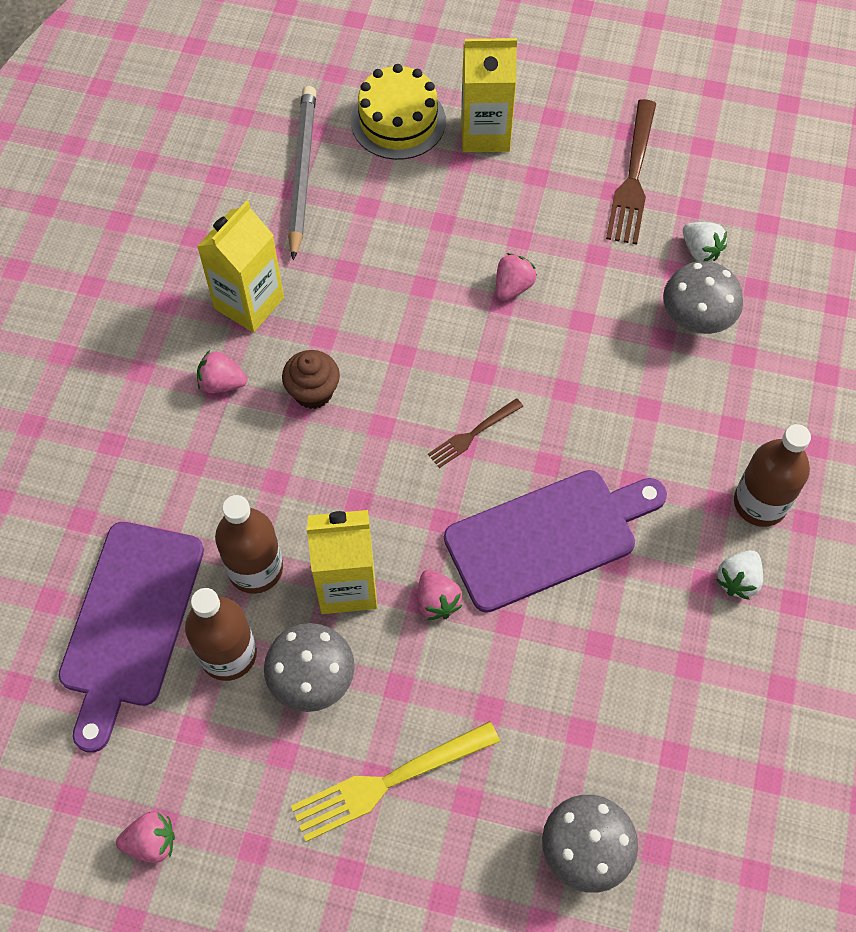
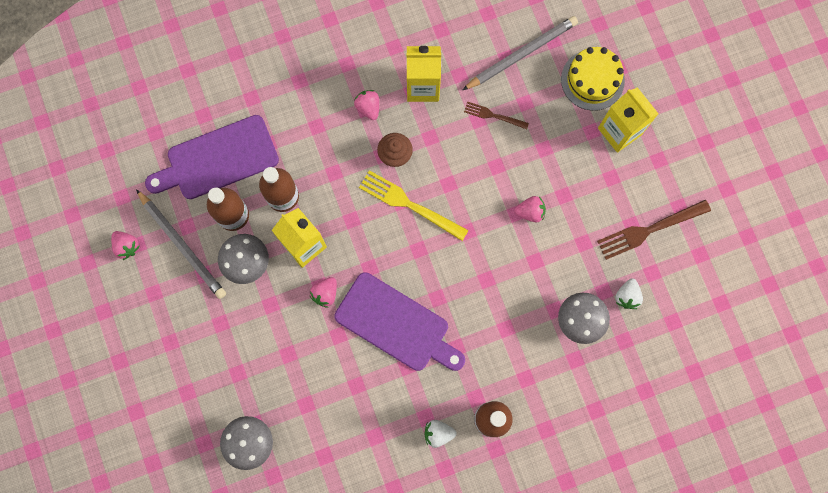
camera: 55 degrees right, 15 degrees up
(215, 756) = (182, 245): none -> grey pencil
(389, 781) = (223, 331): yellow fork -> yellow fork (409, 205)
(473, 434) = (427, 250): brown fork -> brown fork (493, 116)

